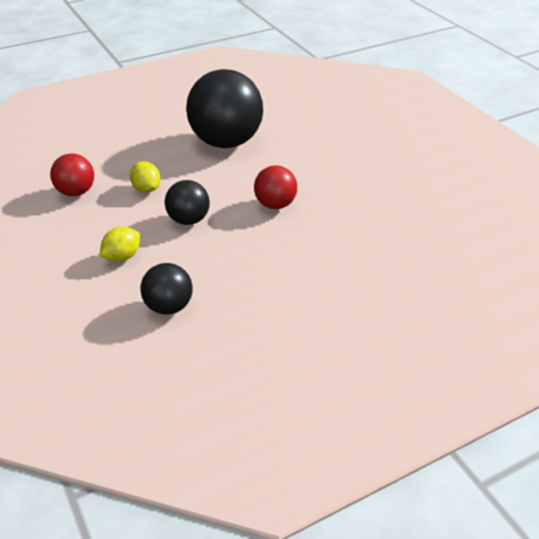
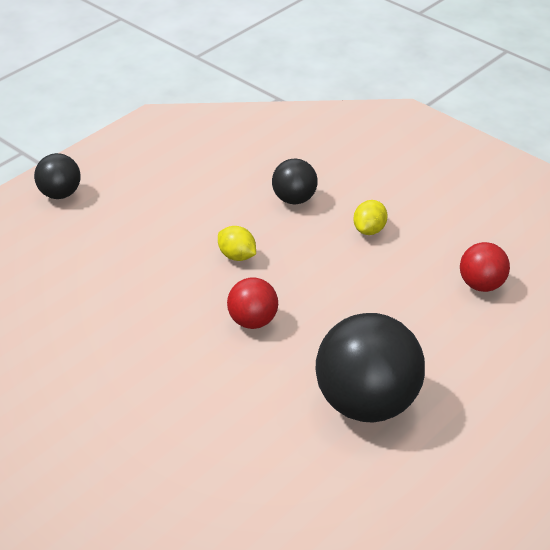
camera: 160 degrees right, 0 degrees up
(146, 189) = (409, 307): yellow lemon -> yellow lemon (237, 256)
(188, 220) = (334, 281): black ball -> black ball (59, 194)

